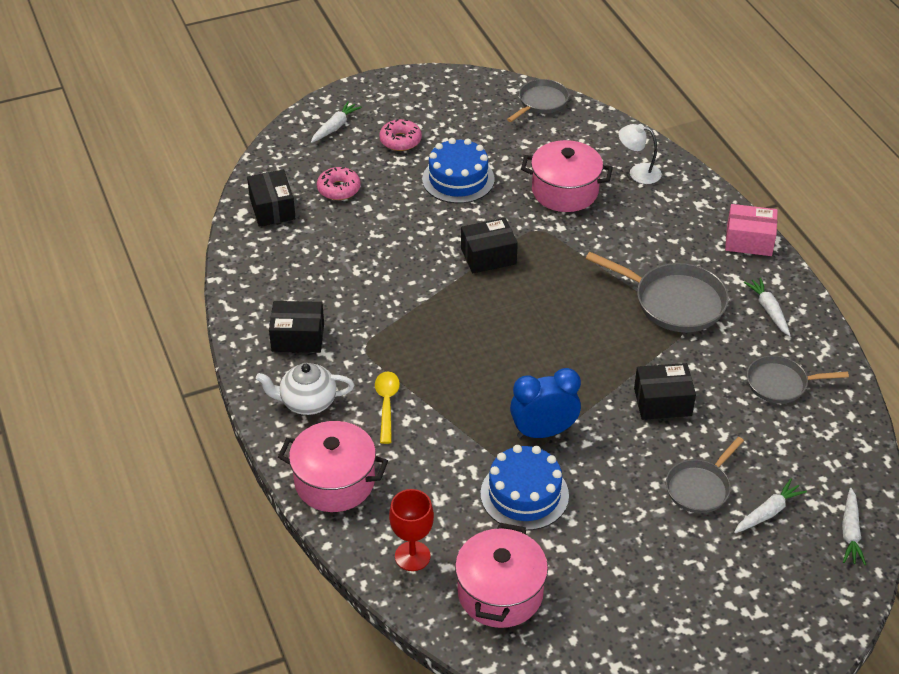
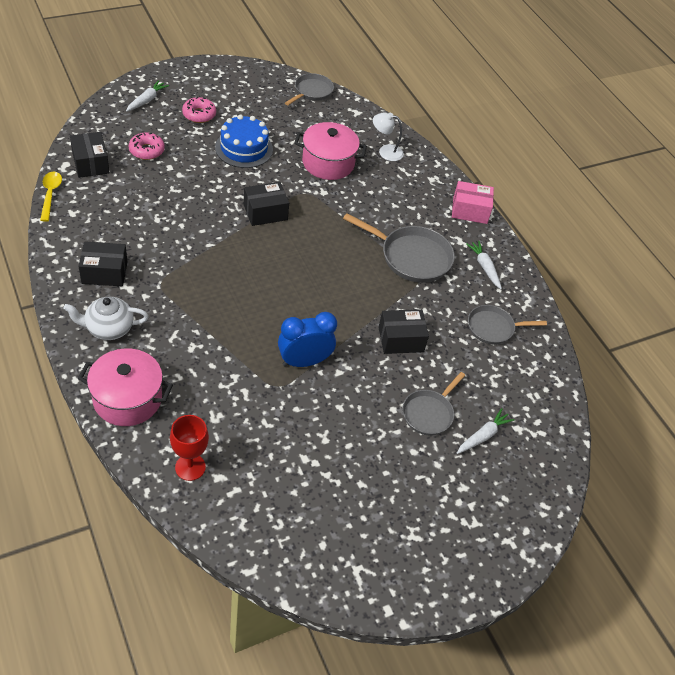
camera: 10 degrees left, 5 degrees up
(386, 404) = (175, 333): yellow spoon -> yellow spoon (50, 195)
(500, 593) = (263, 501): pink pot -> none
(524, 494) = (286, 415): blue cake -> none
(850, 532) = (547, 454): white carrot -> none

